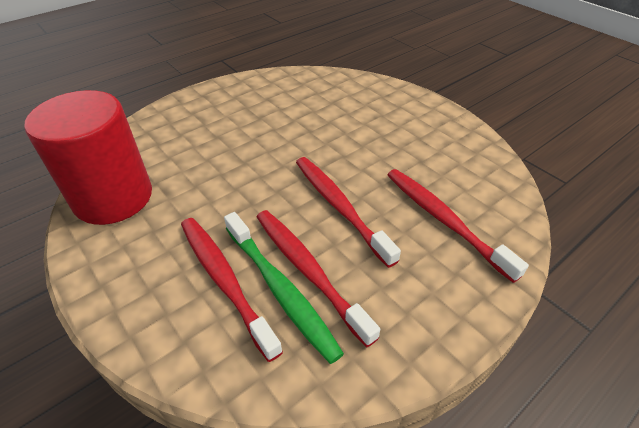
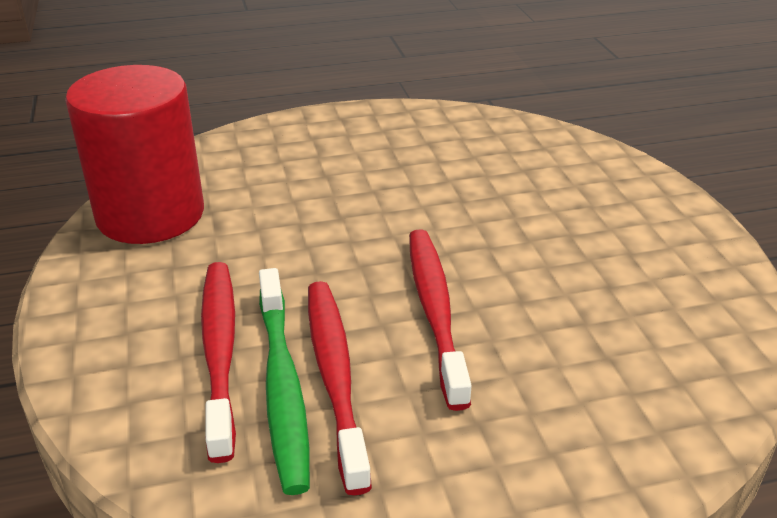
camera: 25 degrees right, 10 degrees down
(444, 220) = (585, 378): red toothbrush -> none

